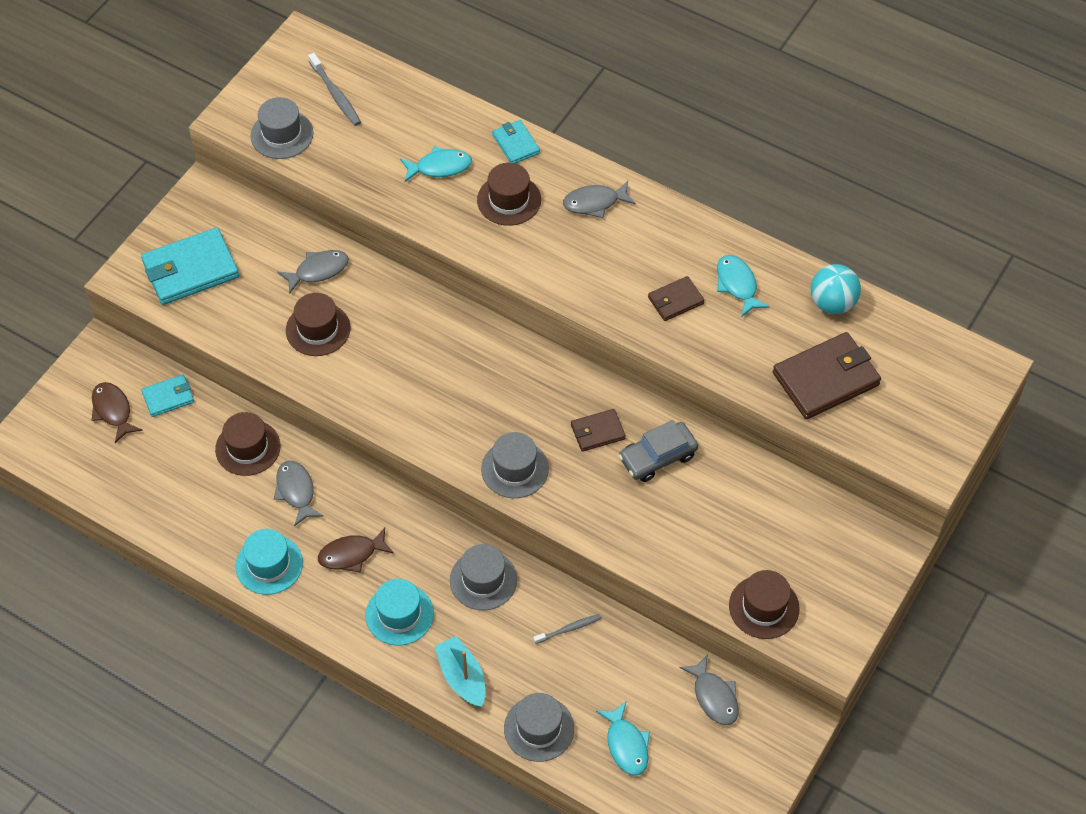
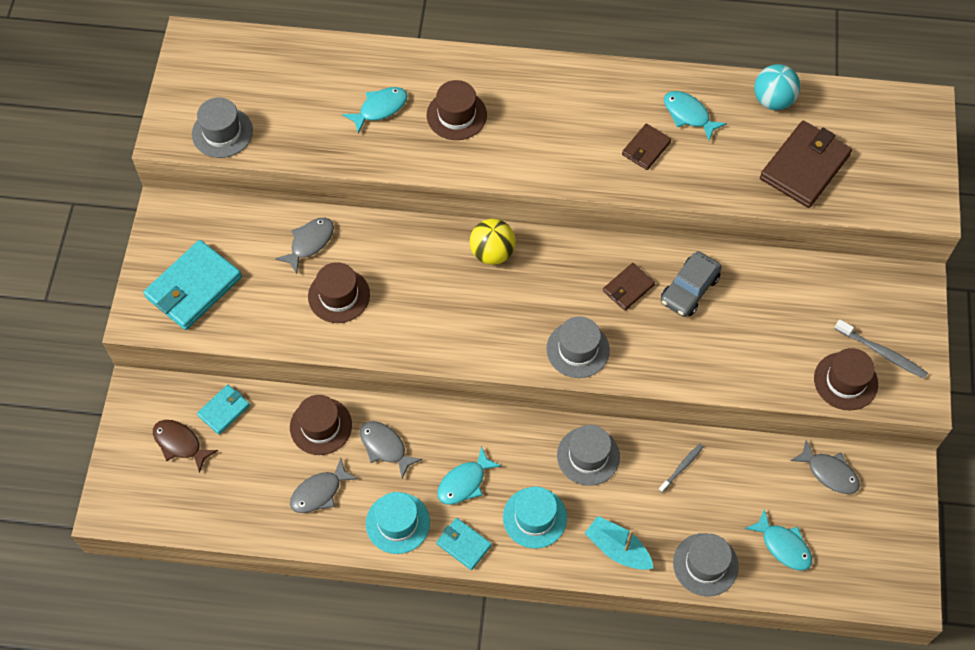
camera: 25 degrees left, 5 degrees up
(335, 94) = (250, 78): grey toothbrush -> grey toothbrush (882, 353)
(351, 554) = (464, 482): brown fish -> turquoise fish
(484, 347) = (492, 253): none -> yellow ball
(516, 144) = (434, 63): turquoise wallet -> turquoise wallet (463, 544)
(594, 203) = (531, 90): grey fish -> grey fish (319, 492)

